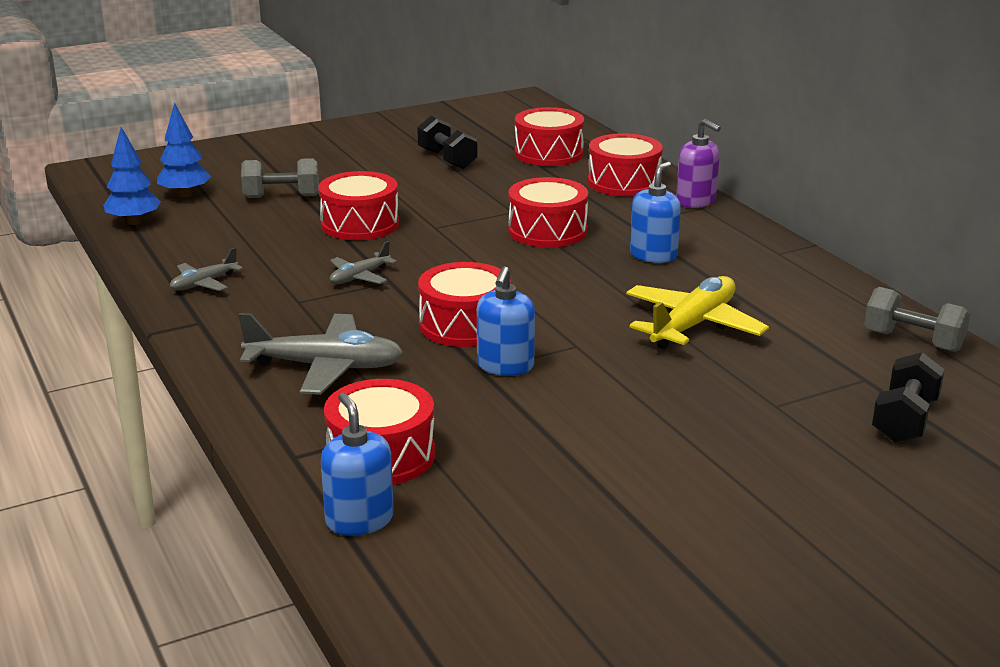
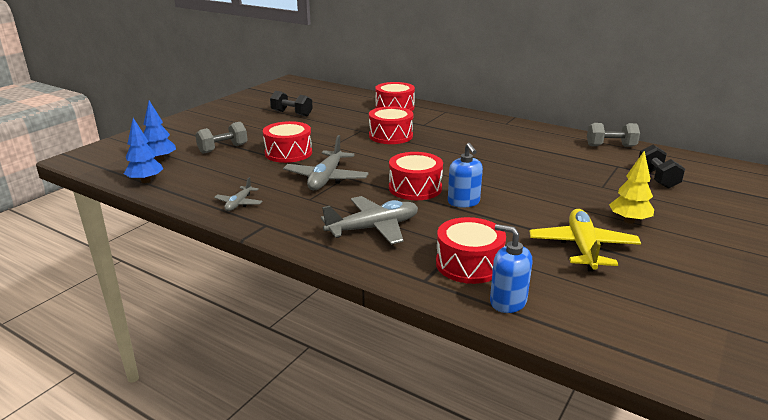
camera: 30 degrees left, 0 degrees up
(360, 277) = (326, 178): grey plane -> grey plane, size x1.85
(548, 153) = (340, 102): red drum -> none
(653, 255) = (455, 136): blue soap dispenser -> none
(693, 325) = (518, 161): yellow plane -> yellow plane (582, 248)
(696, 201) = (439, 109): purple soap dispenser -> none
(727, 472) = (629, 221): none -> yellow tree

